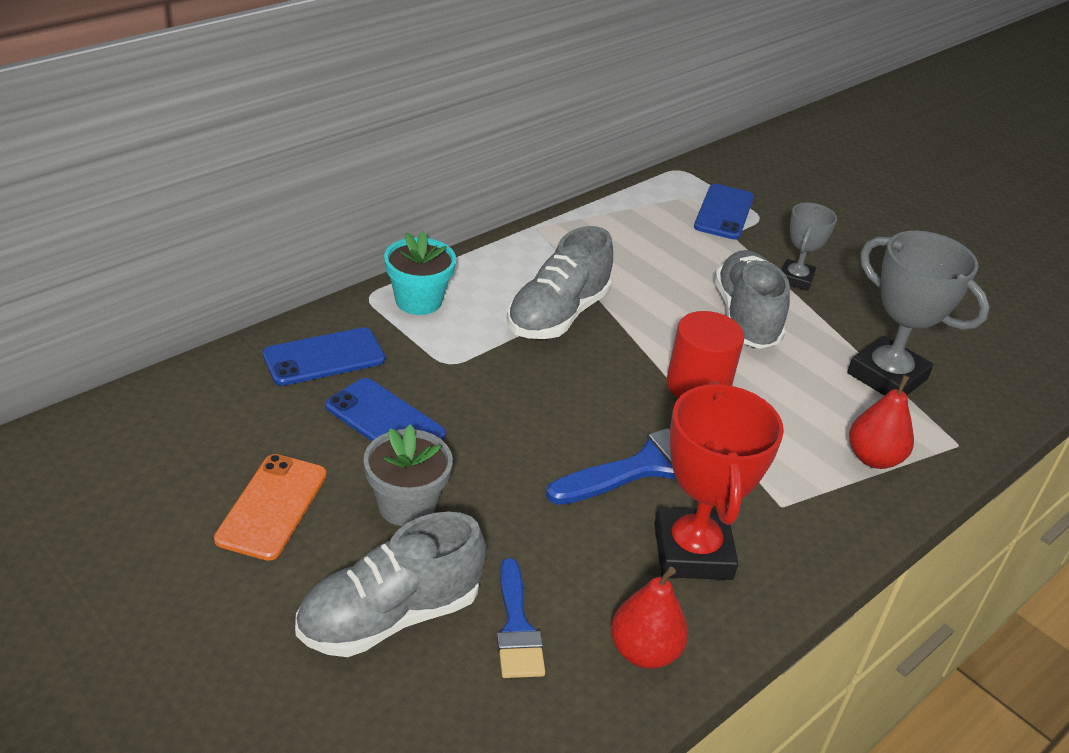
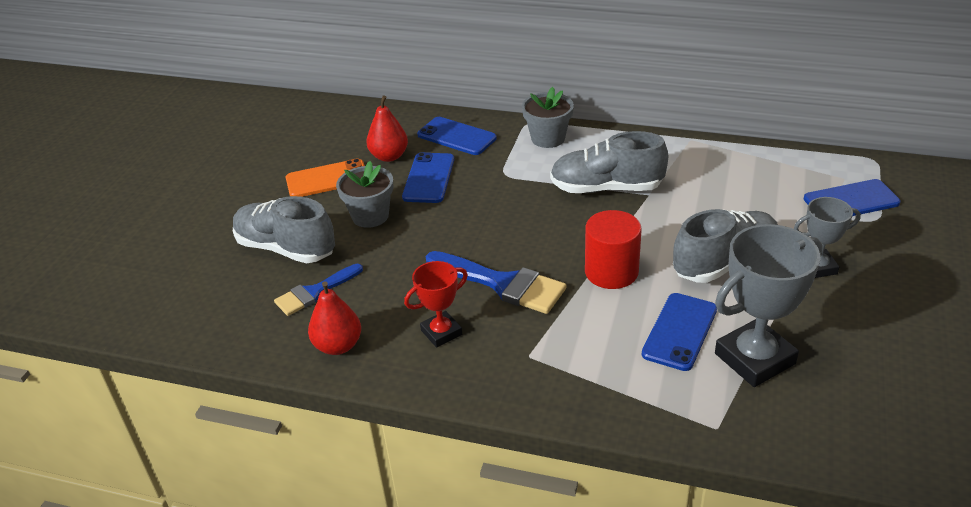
camera: 65 degrees right, 0 degrees up
(418, 301) = (548, 138): turquoise flower pot -> grey flower pot
(692, 551) = (441, 332): red trophy -> red trophy, size x0.57
(820, 395) = (680, 331): none -> blue phone
(873, 458) = (637, 384): red pear -> red pear (389, 156)
(887, 376) = (754, 359): grey trophy -> grey trophy turned 45 degrees clockwise

